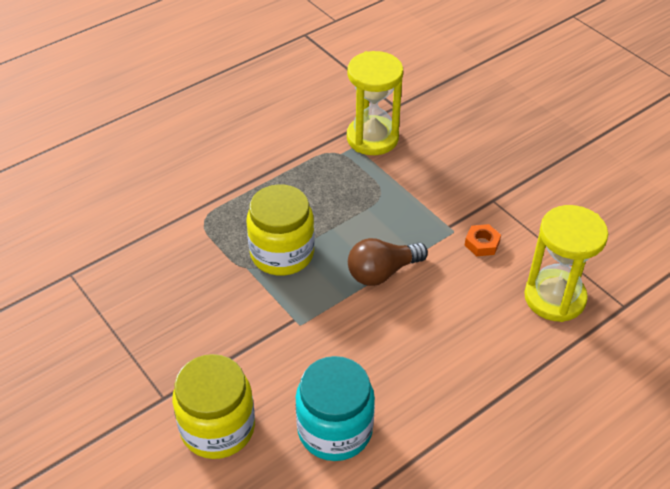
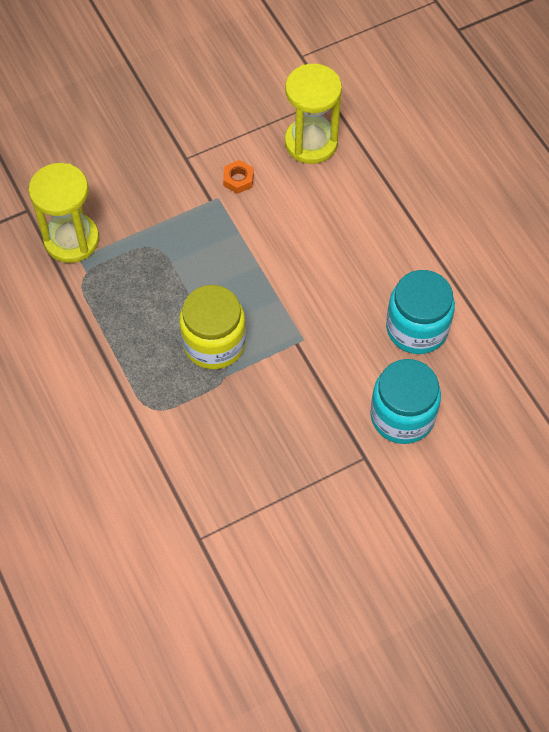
camera: 80 degrees left, 15 degrees up
(217, 428) = (402, 416): yellow jar -> turquoise jar
(382, 272) = (256, 264): brown light bulb -> none

